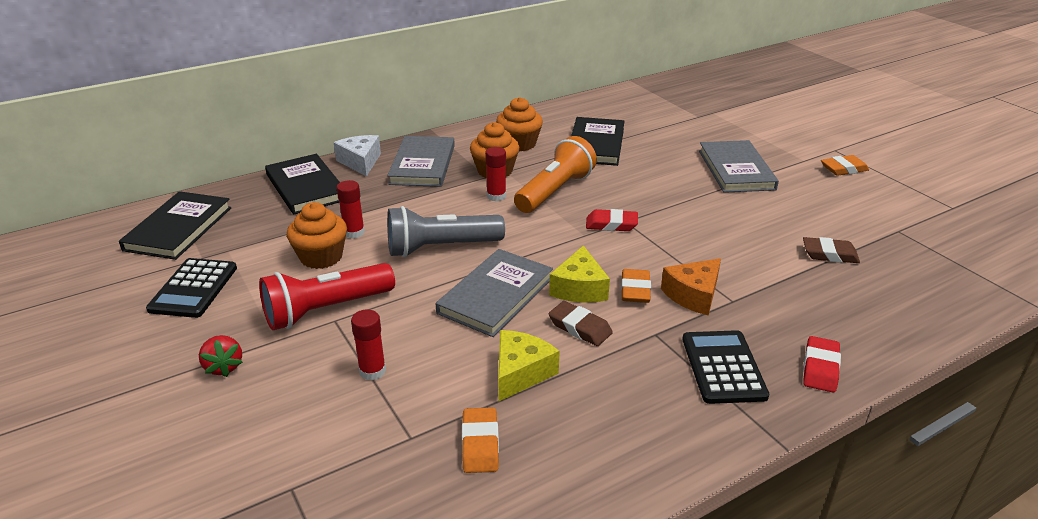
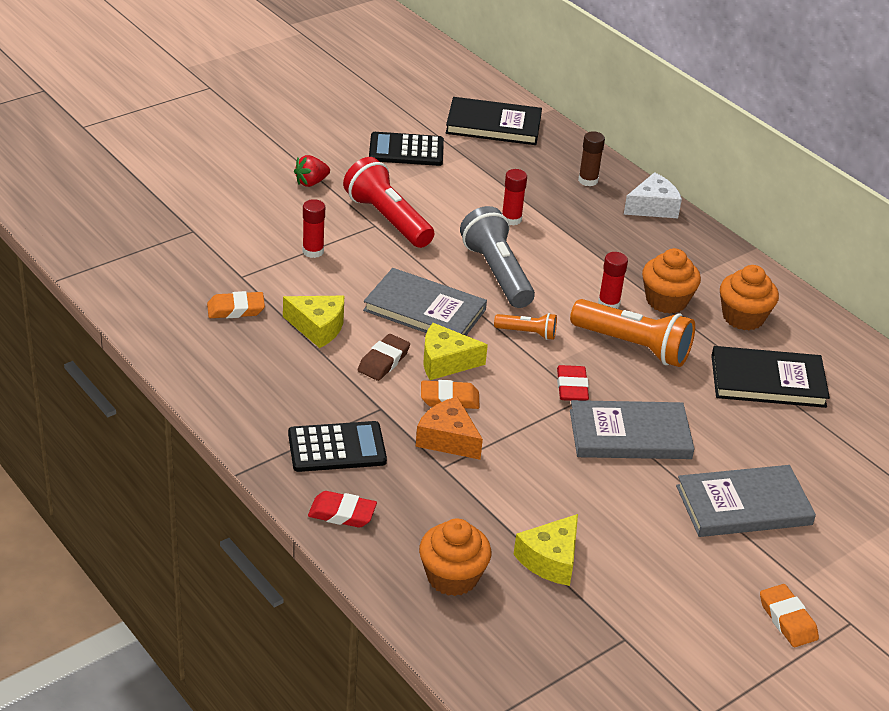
camera: 80 degrees right, 5 degrees up
(306, 187) = (588, 180): black book -> brown glue stick
(321, 257) = (466, 206): orange cupcake -> orange cupcake (452, 577)
(422, 165) = (662, 249): grey book -> grey book (630, 434)
(535, 239) = (527, 333): none -> orange flashlight
(829, 254) = (550, 560): brown eraser -> yellow cheese

